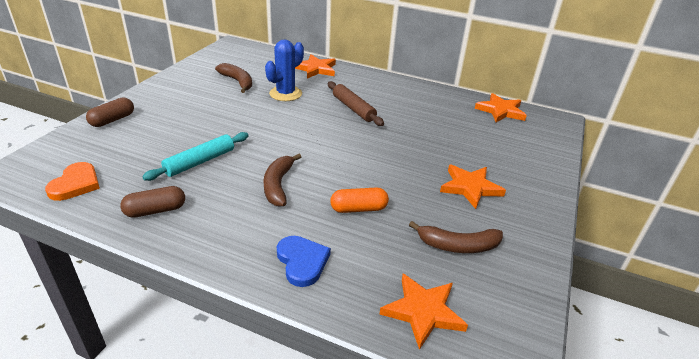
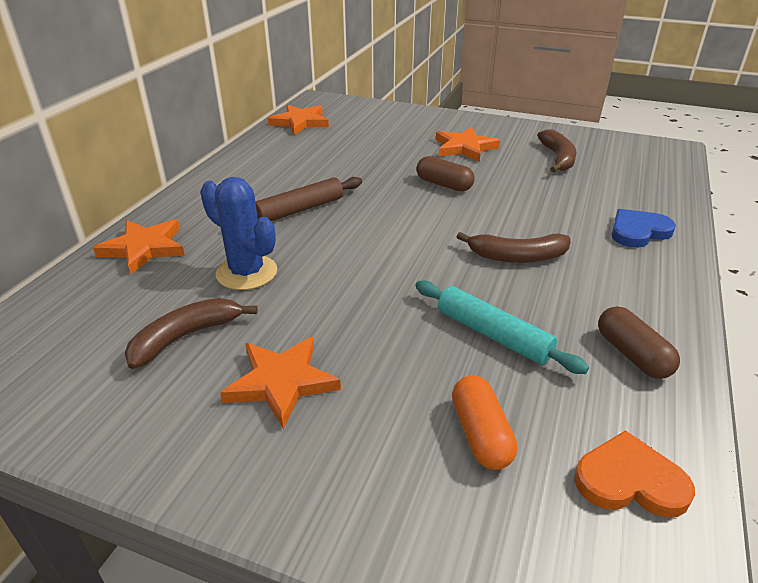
camera: 90 degrees left, 0 degrees up
(112, 120) = (377, 509): brown capsule -> brown capsule (444, 185)
(358, 209) = (533, 203): orange capsule -> orange capsule (481, 434)
(423, 311) = (649, 175): orange star -> orange star (281, 382)

